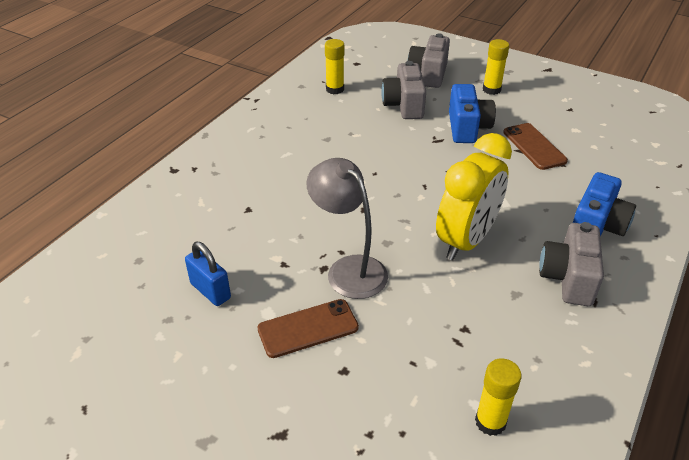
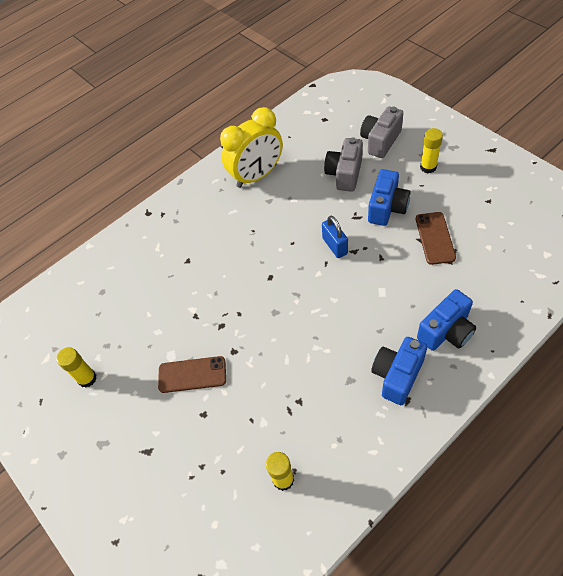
camera: 25 degrees right, 15 degrees up
(210, 291) = (140, 328): blue padlock -> blue padlock (335, 246)
(335, 89) = (295, 147): yellow glue stick -> yellow glue stick (87, 378)
(348, 269) = (238, 330): grey lamp -> none
(466, 240) = (335, 323): yellow clock -> yellow clock (257, 175)
(568, 278) = (397, 375): grey camera -> blue camera

